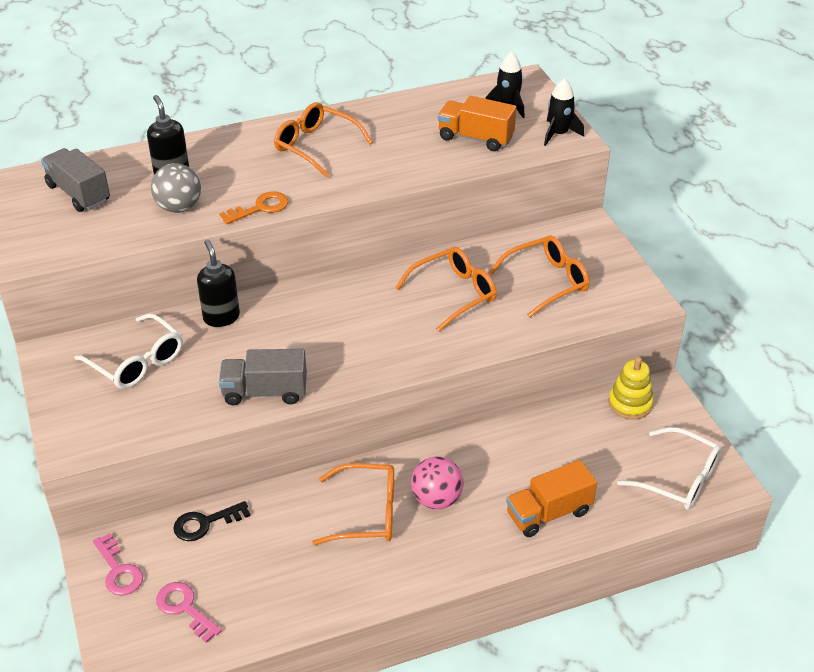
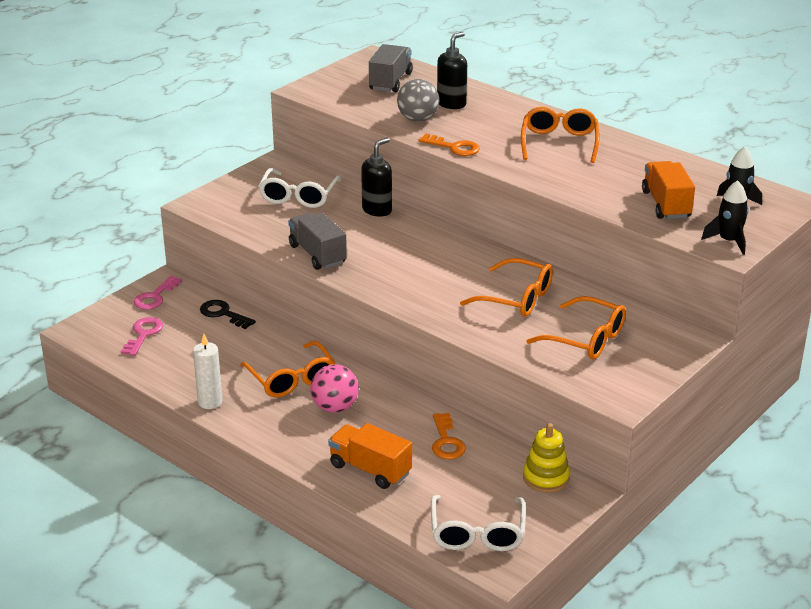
camera: 60 degrees right, 10 degrees down
(357, 595) = (210, 402): none -> white candle
(541, 443) = (446, 441): none -> orange key

